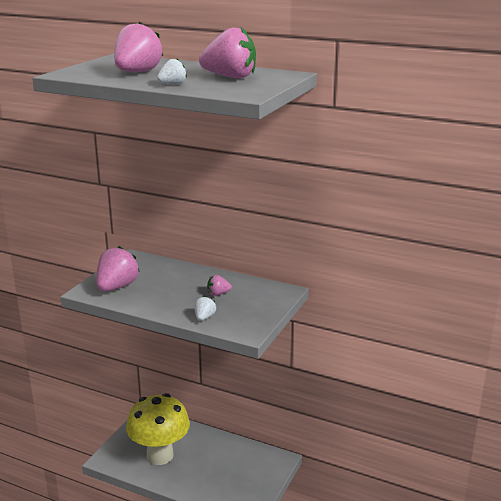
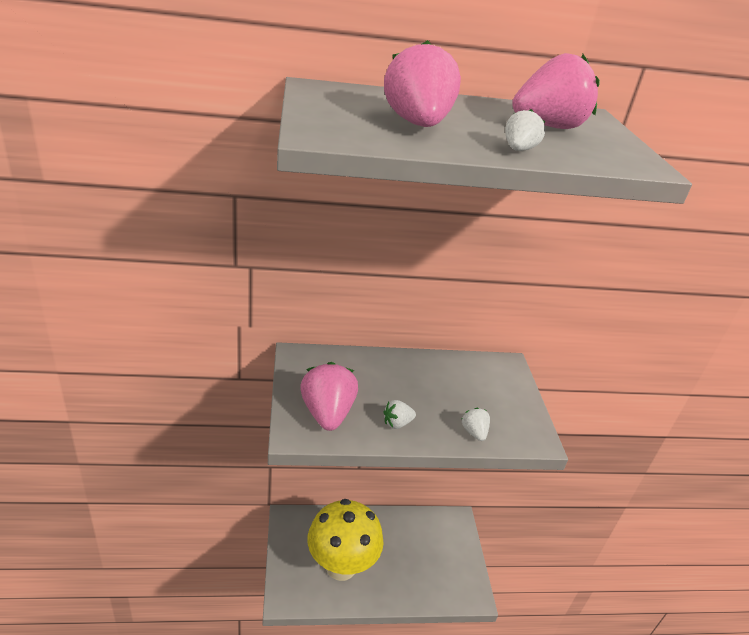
camera: 35 degrees left, 10 degrees up
(156, 301) = (397, 423): none -> white strawberry
(218, 294) = (450, 389): pink strawberry -> none

